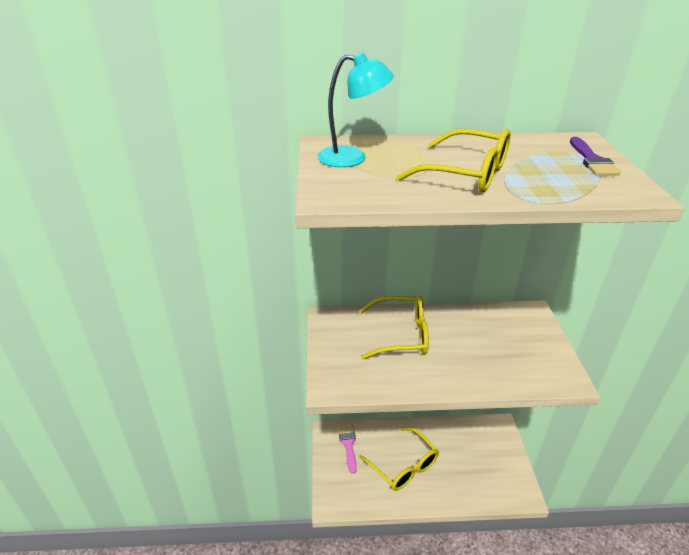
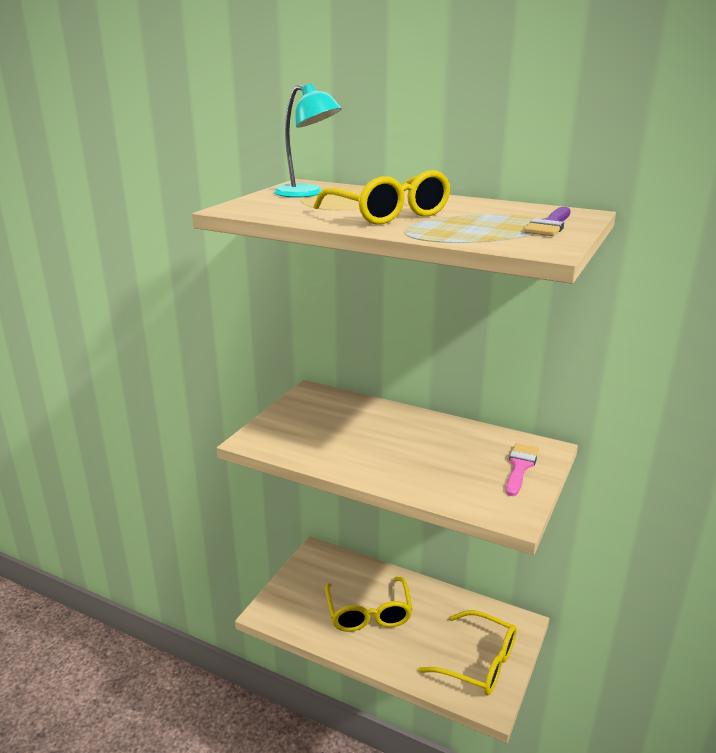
camera: 30 degrees right, 10 degrees down
(348, 444) = (326, 570): pink brush -> pink brush (520, 467)
(401, 335) = (368, 425): yellow glasses -> yellow glasses (479, 663)

